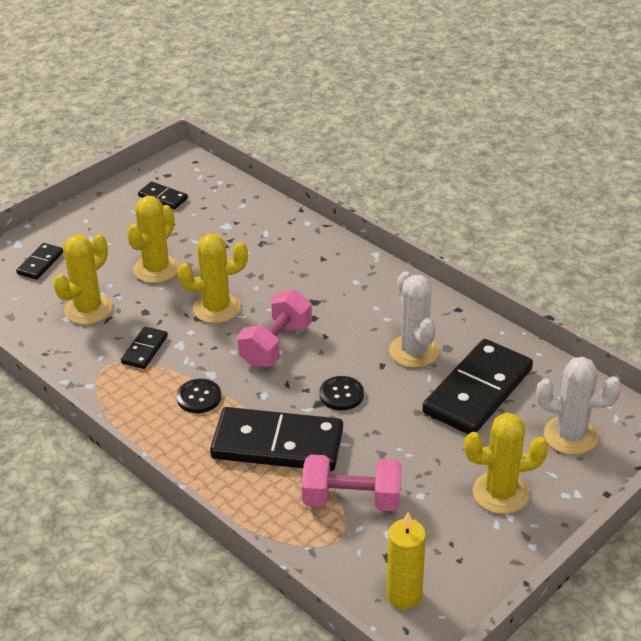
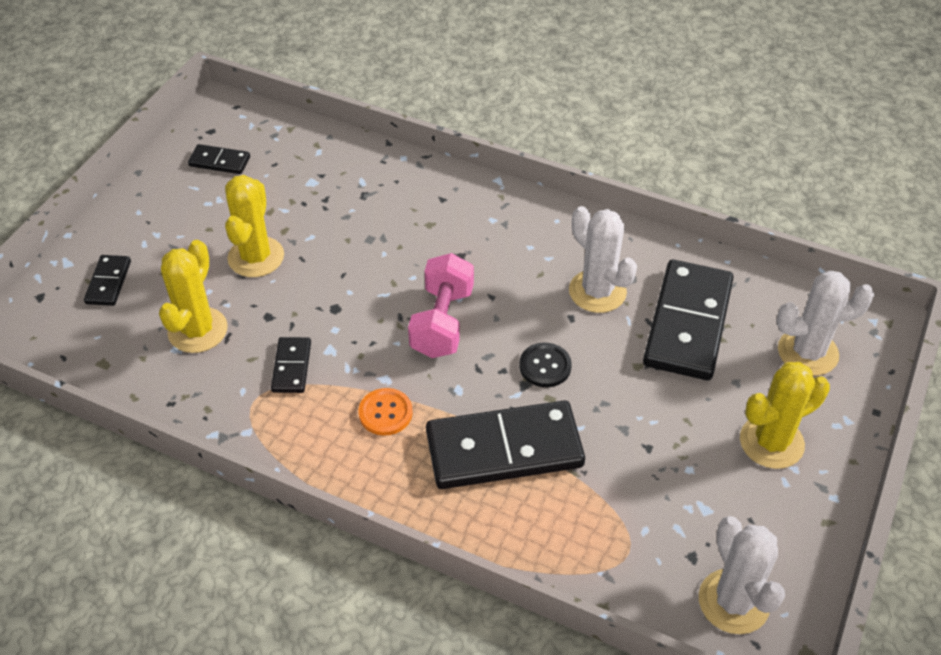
camera: 20 degrees left, 10 degrees up
(199, 397) = (385, 413): black button -> orange button
(216, 308) = (351, 291): yellow cactus -> none
(351, 500) = (620, 497): pink dumbbell -> none
(404, 596) = (733, 601): yellow candle -> white cactus

